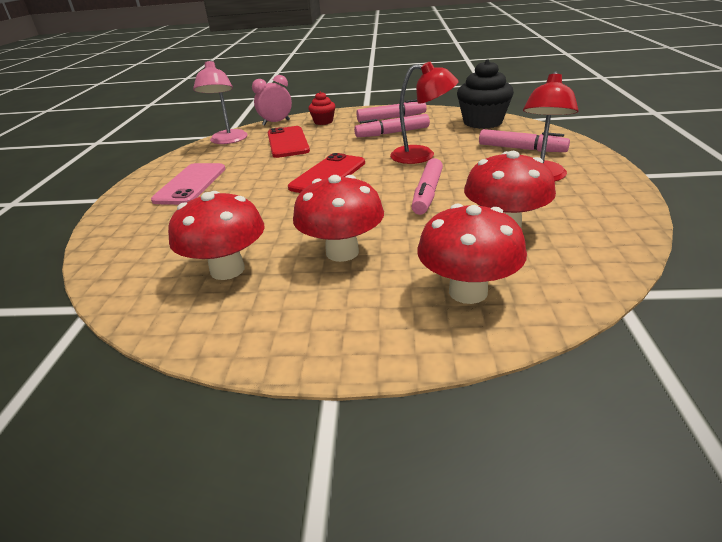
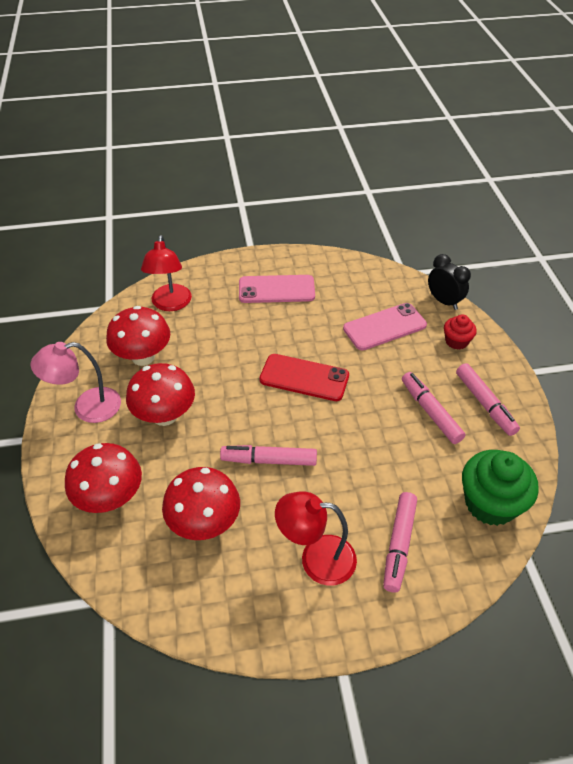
camera: 75 degrees right, 15 degrees up
(228, 141) = (382, 280): pink lamp -> pink lamp (87, 407)
(276, 123) = (444, 301): pink clock -> black clock
(288, 142) = (384, 327): red phone -> pink phone
(422, 155) = (364, 447): red lamp -> red lamp (170, 304)
(482, 122) = (490, 503): black cupcake -> green cupcake

